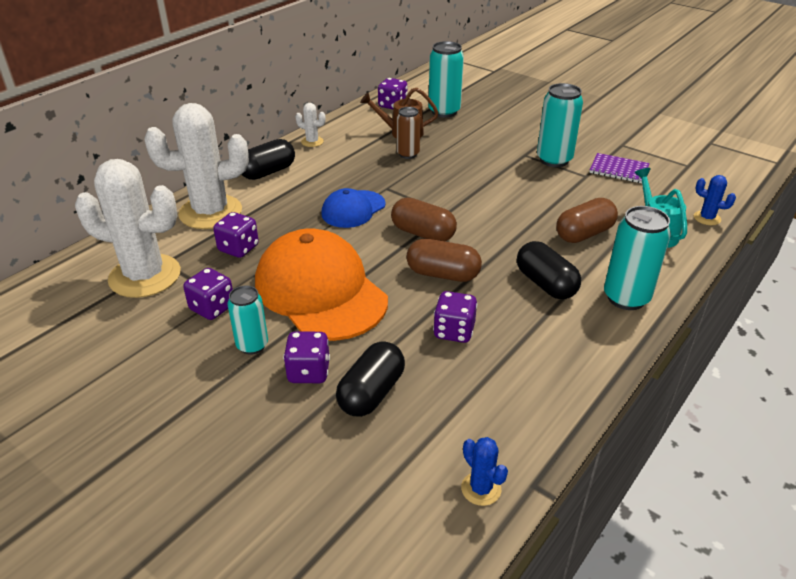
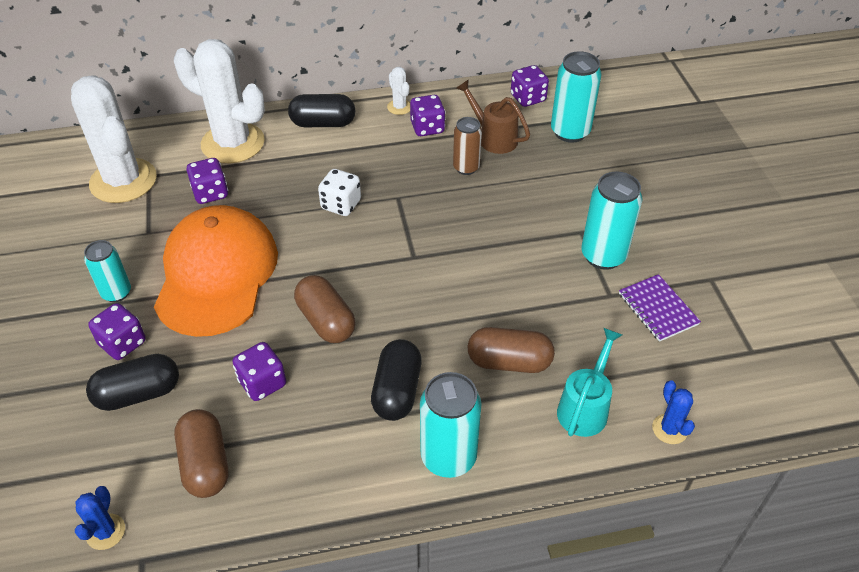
camera: 40 degrees right, 10 degrees up
(212, 308) = (131, 240): purple dice -> purple dice (427, 128)
(353, 209) = (341, 205): blue cap -> white dice
(423, 233) = (364, 267): brown capsule -> brown capsule (205, 464)

